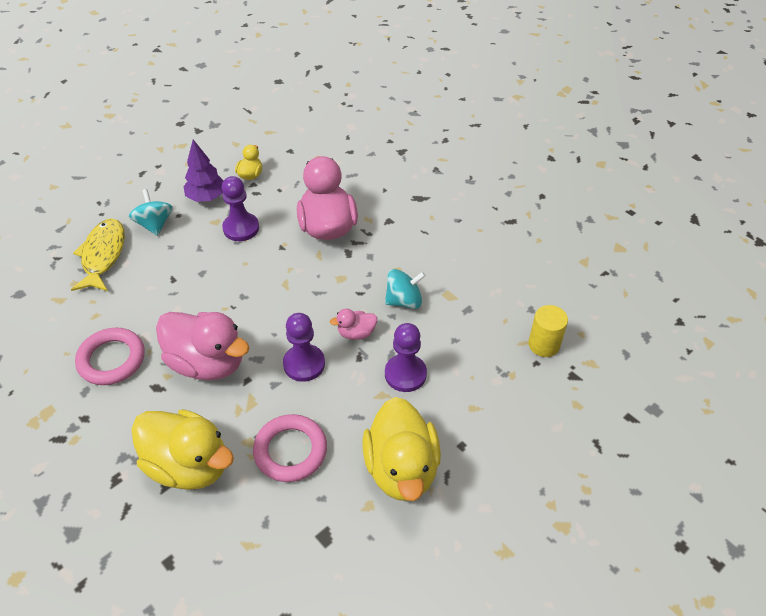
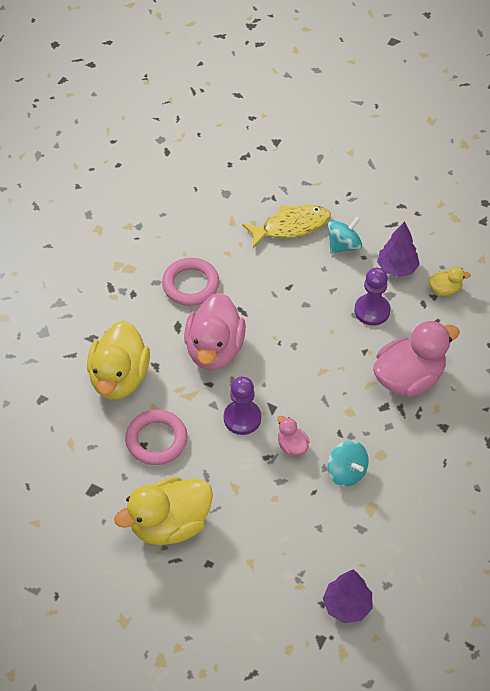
camera: 70 degrees right, 5 degrees up
(405, 374) = (264, 498): purple pawn -> none
(544, 344) = (347, 606): yellow cylinder -> purple tree

